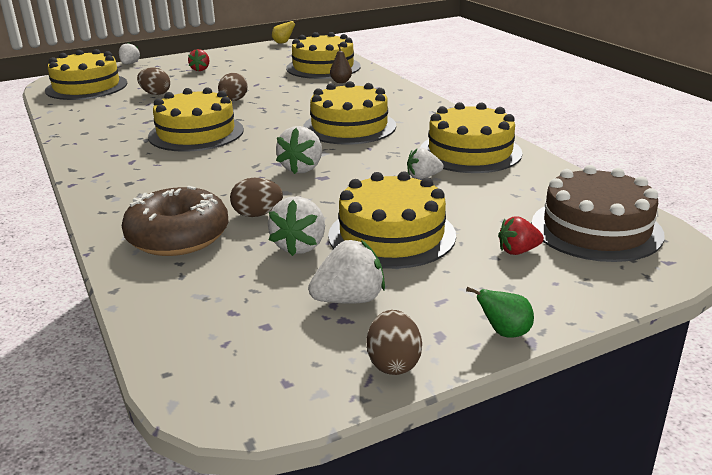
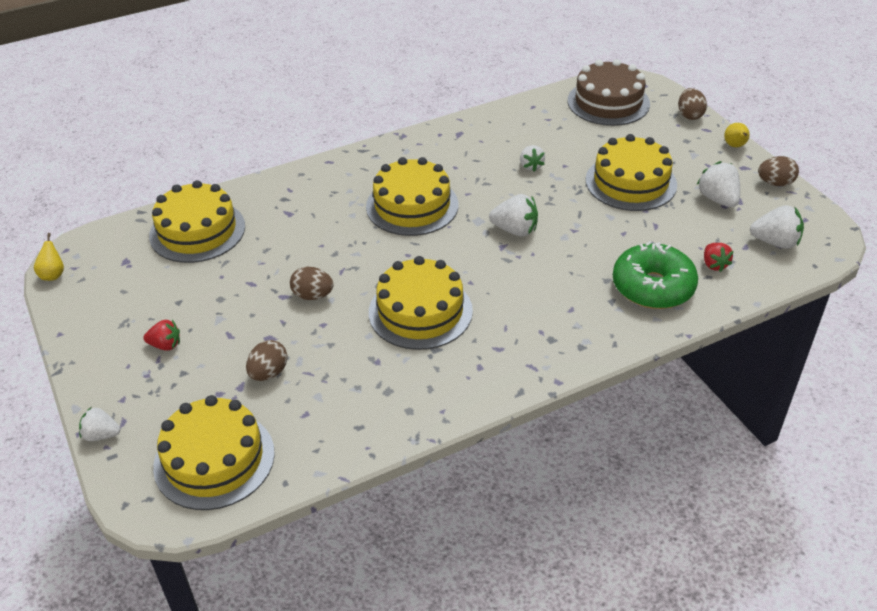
camera: 90 degrees left, 15 degrees up
(178, 237) = (653, 287): brown donut -> green donut
(257, 214) = (608, 248): brown egg -> brown egg (689, 115)
(300, 246) = (655, 223): white strawberry -> white strawberry (775, 242)
(341, 81) = (262, 215): brown pear -> none
(470, 152) = (479, 141): yellow cake -> none
(504, 333) = (735, 146): green pear -> yellow pear
(518, 251) = (643, 133): red strawberry -> red strawberry (714, 264)

